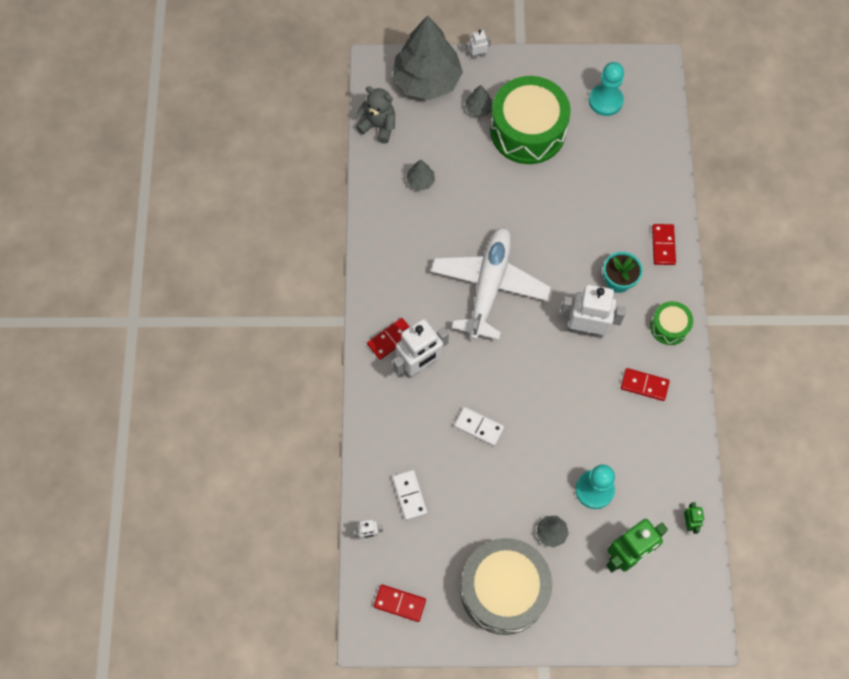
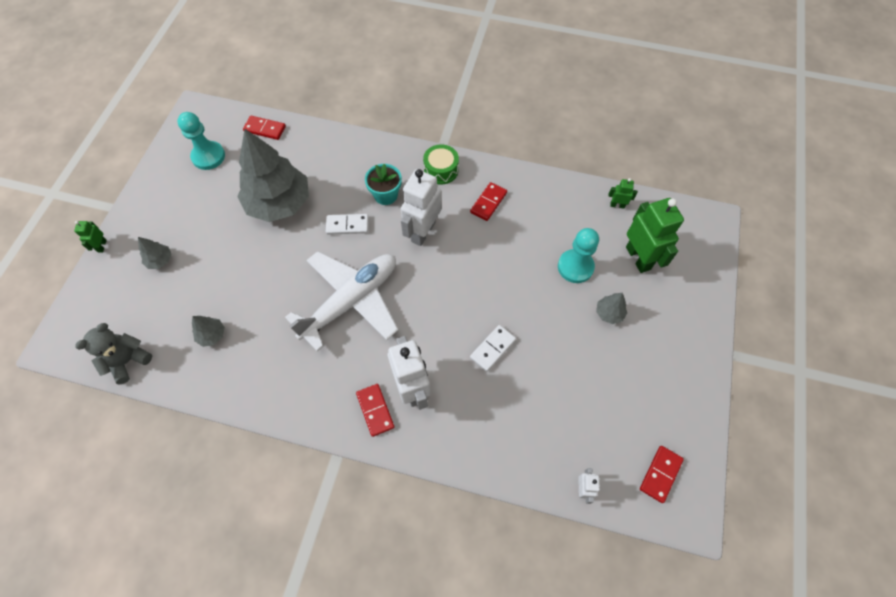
camera: 75 degrees left, 5 degrees down
(409, 495) = (548, 434): white domino -> white domino (347, 225)
(427, 80) = (102, 299): grey tree -> grey tree (279, 203)
(477, 55) = (102, 246): white robot -> green robot
(489, 286) = (351, 301): white plane -> white plane turned 105 degrees clockwise
(504, 590) = (658, 369): grey drum -> none
(528, 130) = (205, 225): green drum -> none
(663, 245) = (365, 153): red domino -> red domino (265, 129)

